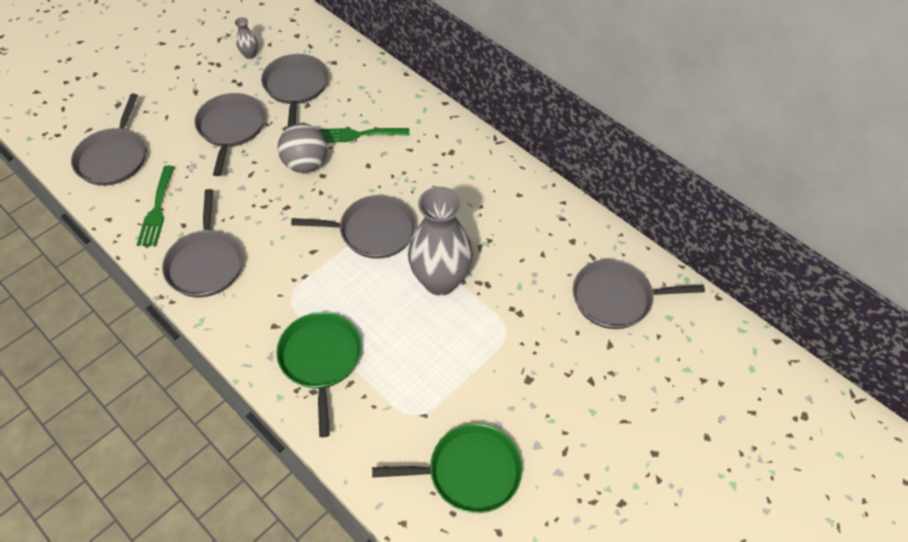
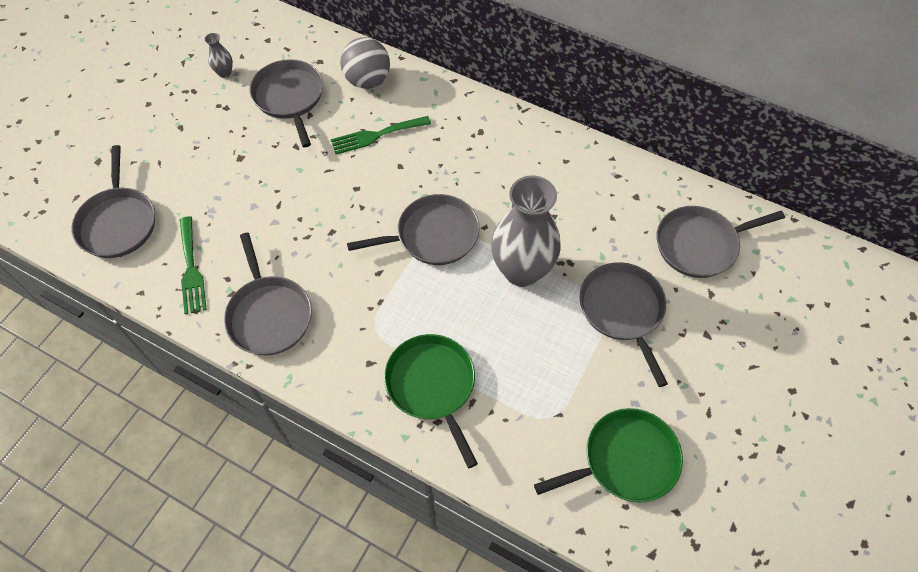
camera: 15 degrees left, 5 degrees up
(231, 128) = (237, 159): grey pan -> grey pan (622, 310)
(306, 164) = (334, 180): grey ball -> grey ball (367, 80)

